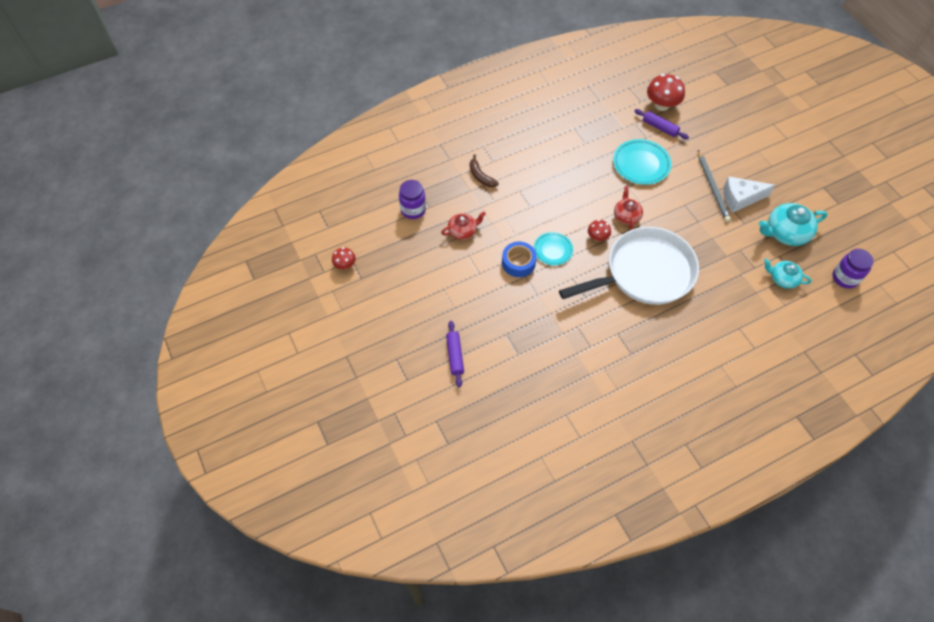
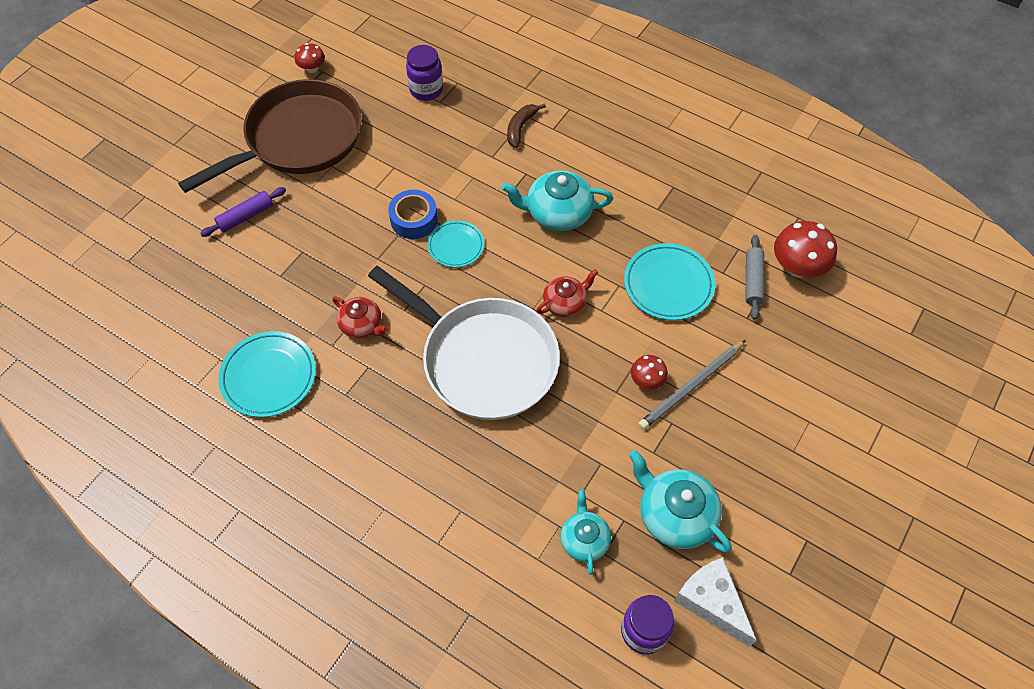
camera: 60 degrees right, 0 degrees up
(406, 298) = (298, 139): none -> brown pan
(463, 231) = (426, 147): red teapot -> red teapot (362, 324)
(559, 189) = (557, 213): none -> turquoise teapot
(595, 391) = (269, 376): none -> turquoise plate
(597, 237) = (508, 284): red mushroom -> red mushroom (647, 380)
(660, 127) = (752, 281): purple rolling pin -> grey rolling pin
(740, 198) = (697, 430): white cheese -> white cheese (711, 602)

